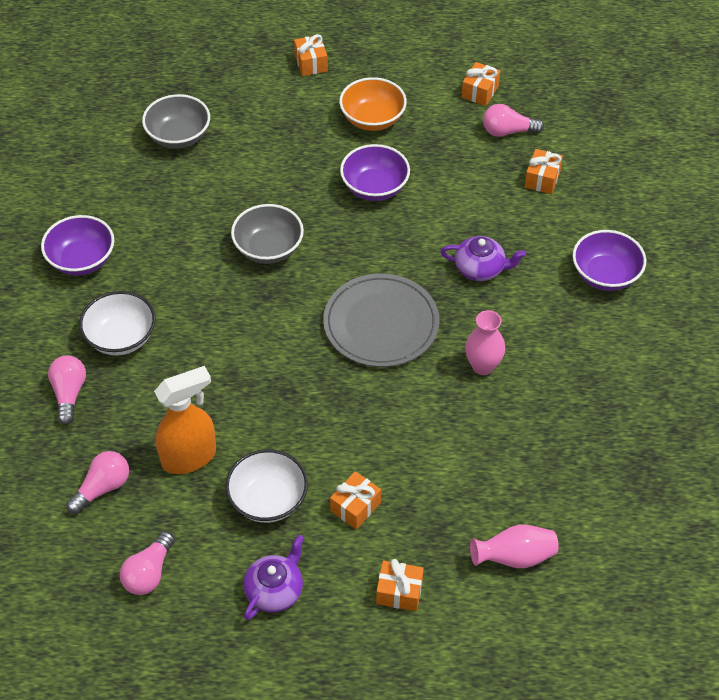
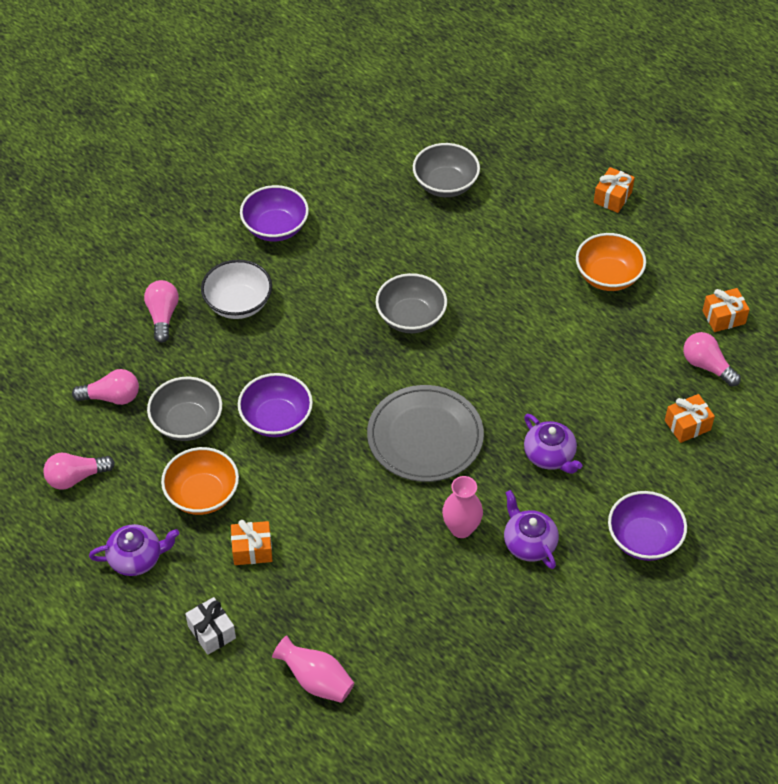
camera: 45 degrees right, 0 degrees up
(69, 394) = (162, 316): pink light bulb -> pink light bulb turned 45 degrees counterclockwise
(190, 457) = (187, 423): orange spray bottle -> grey bowl
(268, 500) = (202, 495): white bowl -> orange bowl
(374, 187) = (544, 331): purple bowl -> purple bowl (276, 419)
(399, 592) = (211, 632): orange gift -> white gift
(538, 338) = (529, 543): none -> purple teapot

